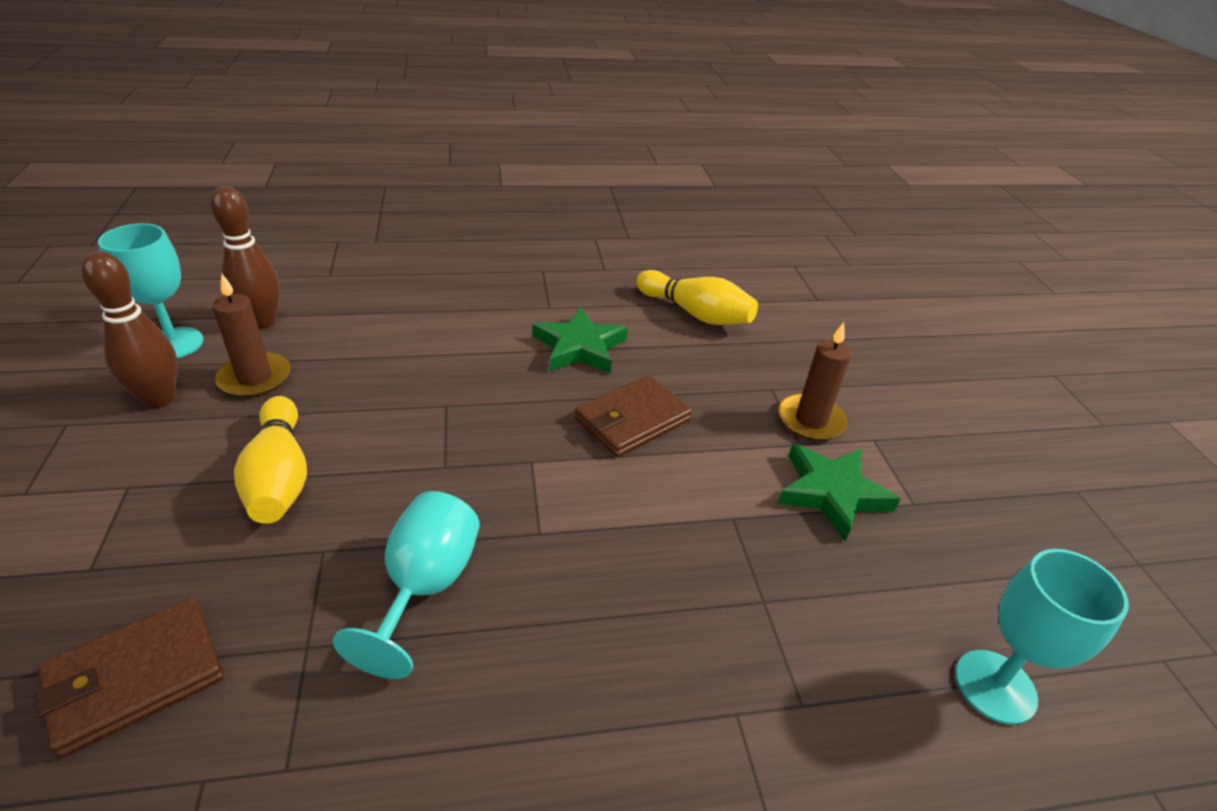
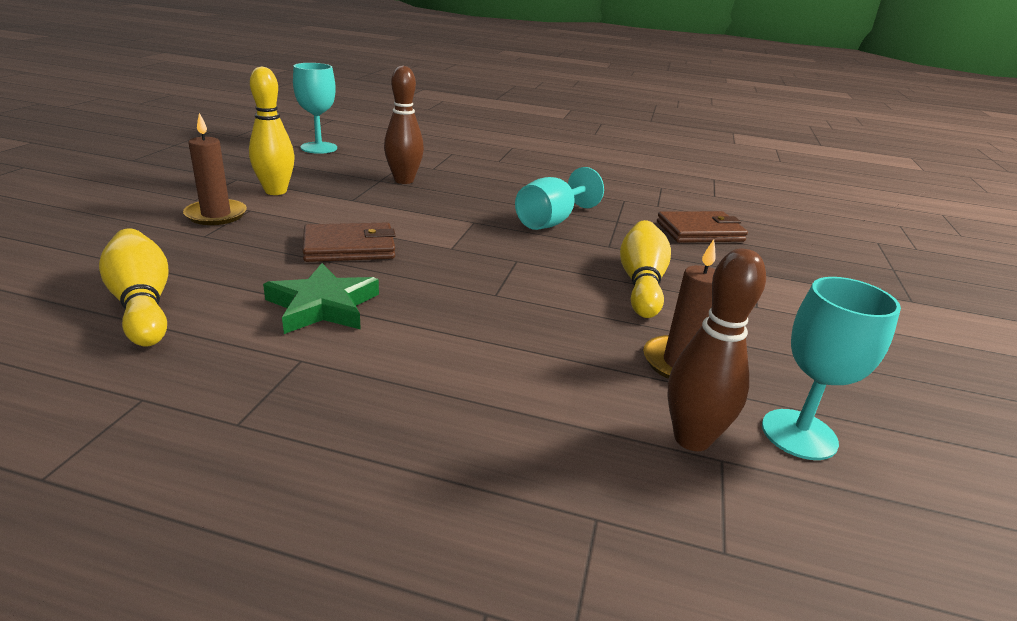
camera: 155 degrees left, 10 degrees down
(159, 399) = (773, 367): brown bowling pin -> brown bowling pin (404, 180)
(832, 493) = (276, 191): green star -> yellow bowling pin

